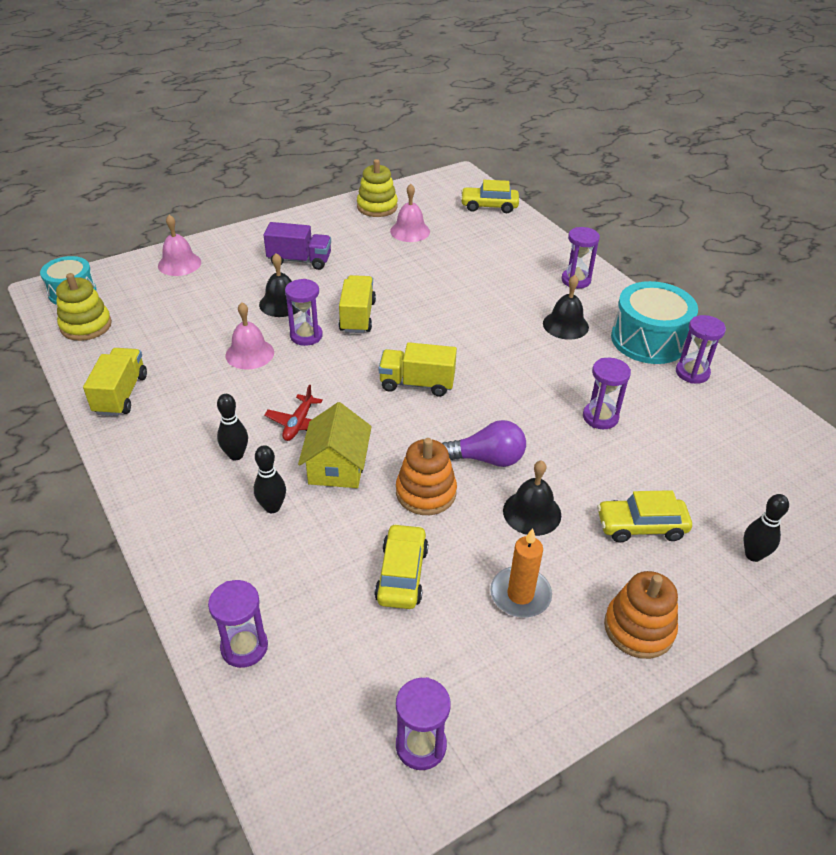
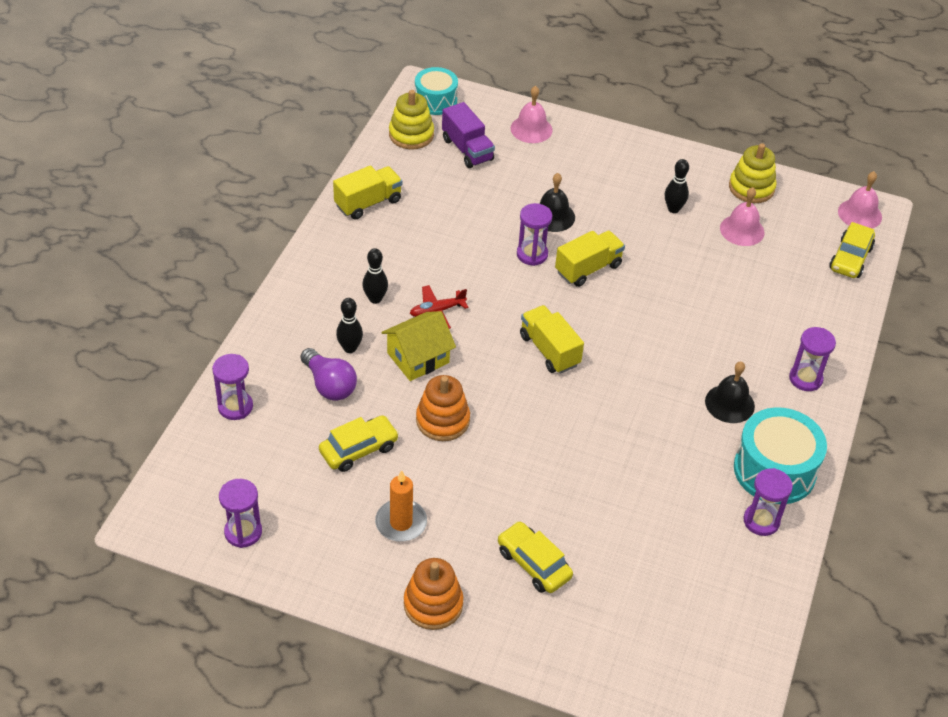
camera: 50 degrees right, 5 degrees up
(249, 353) = (478, 237): pink bell -> pink bell (860, 214)
(299, 260) = (617, 190): purple truck -> purple truck (467, 149)
(487, 459) = (511, 437): purple light bulb -> purple light bulb (329, 385)
(489, 206) = (850, 258): yellow car -> yellow car turned 120 degrees counterclockwise
(532, 512) = (483, 491): black bell -> none
(600, 417) = (632, 483): purple hourglass -> none
(753, 555) = (572, 648): black bowling pin -> black bowling pin (673, 209)

